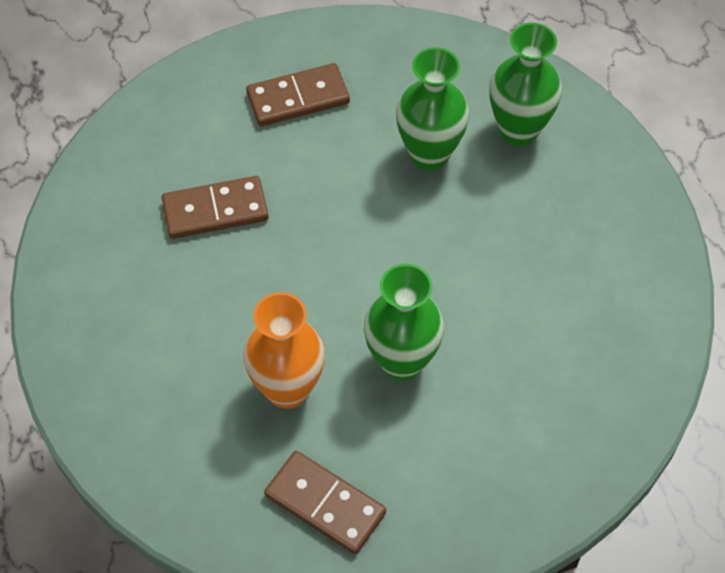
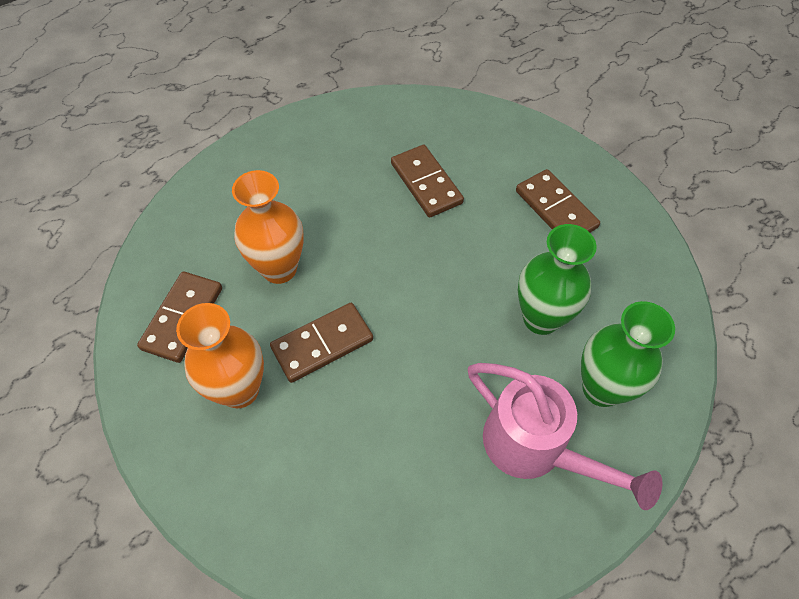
camera: 75 degrees right, 0 degrees up
(402, 362) = (322, 344): green vase -> brown domino
(436, 453) = (239, 390): none -> orange vase
(565, 202) = (535, 448): none -> pink watering can

